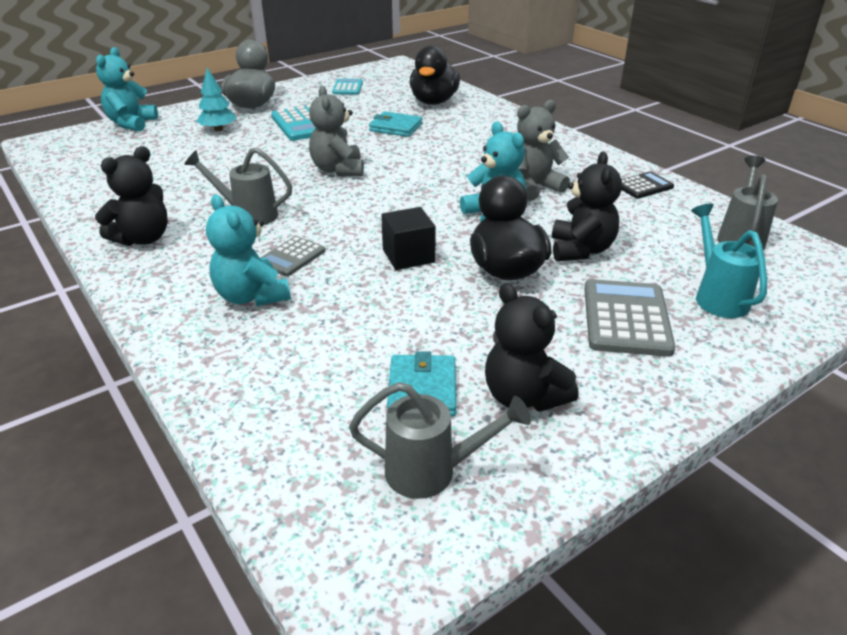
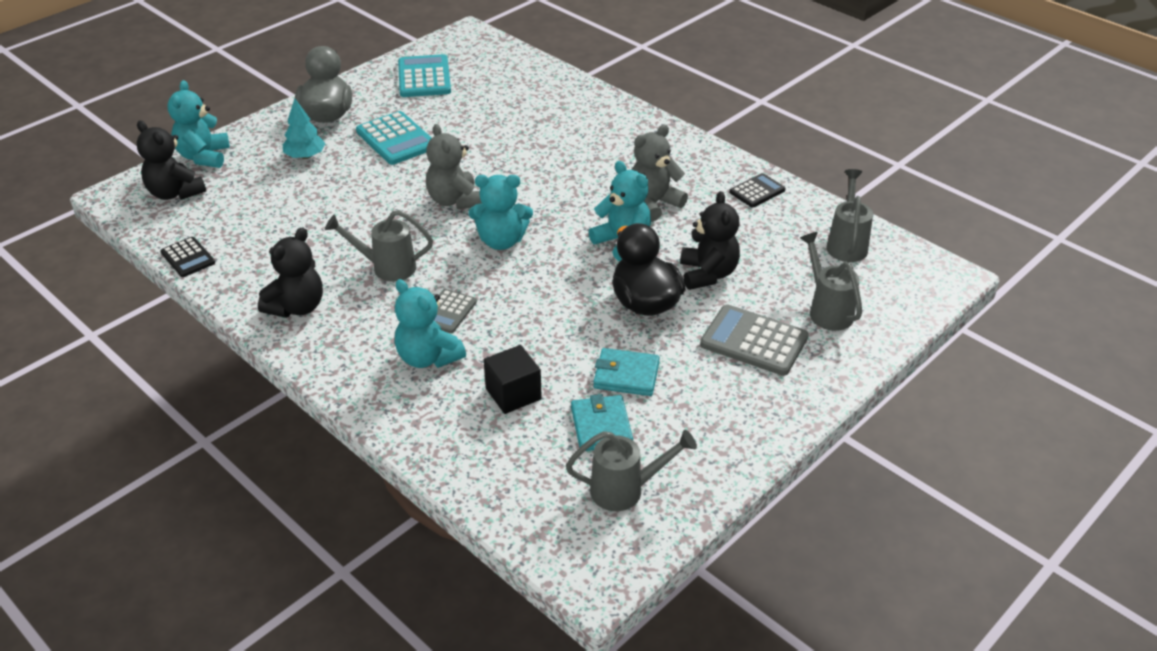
camera: 10 degrees left, 5 degrees up
(68, 191) = (188, 258): none -> black calculator
(347, 87) = (424, 77): turquoise calculator -> turquoise calculator, size x1.67
(370, 204) = (501, 241): none -> turquoise teddy bear
(396, 127) = (496, 135): turquoise wallet -> turquoise wallet (626, 375)
(408, 256) = (554, 298): black cube -> black cube (513, 394)
(434, 102) = (526, 91): black duck -> none
(523, 396) = (681, 422): black teddy bear -> black teddy bear (175, 193)
(626, 318) = (754, 341): grey calculator -> grey calculator turned 60 degrees counterclockwise
(717, 296) = (827, 310): turquoise watering can -> grey watering can

